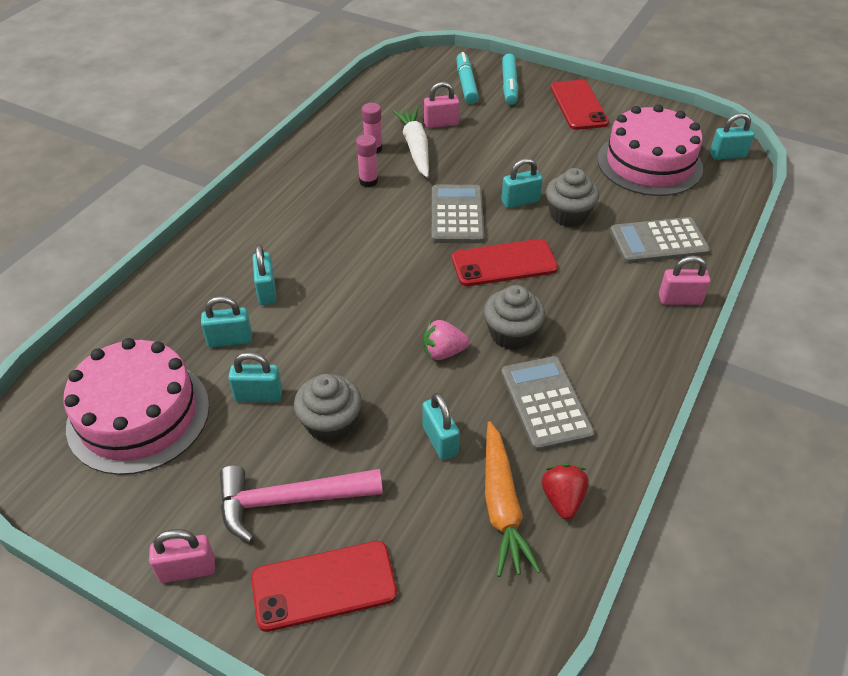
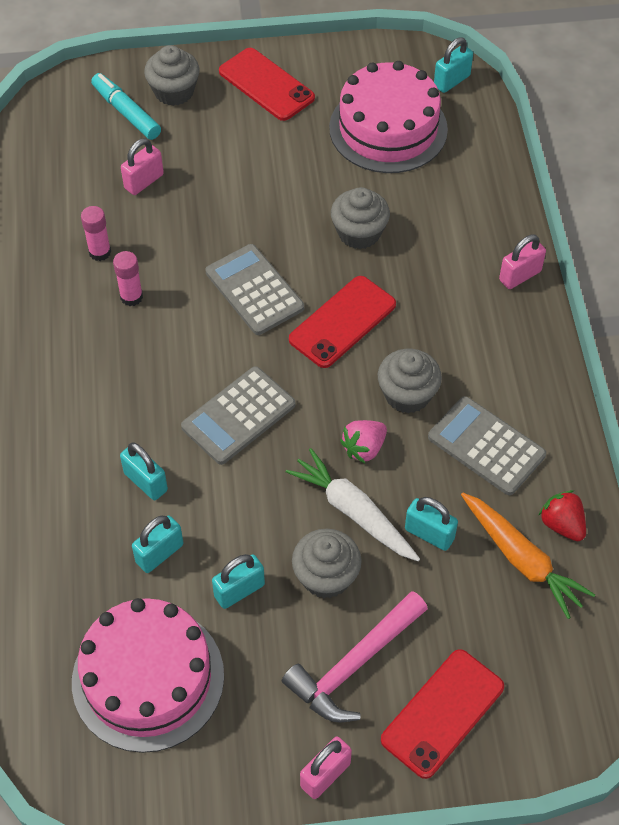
camera: 35 degrees left, 10 degrees up
(415, 148) = (144, 228): white carrot -> white carrot (353, 512)
(509, 85) = (174, 92): turquoise marker -> grey cupcake
(520, 201) = (302, 241): turquoise padlock -> none
(658, 242) = (460, 220): grey calculator -> grey calculator (238, 416)

